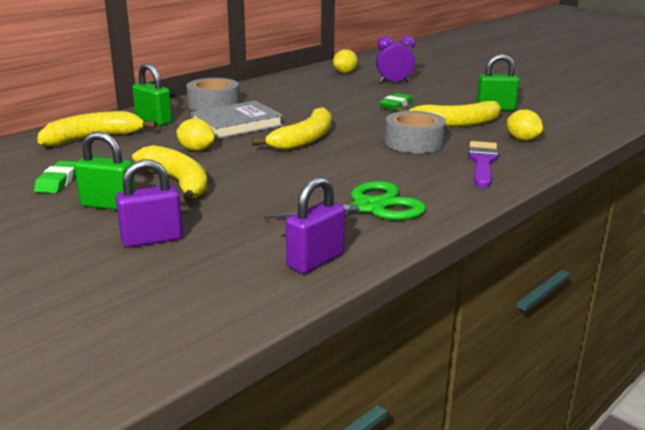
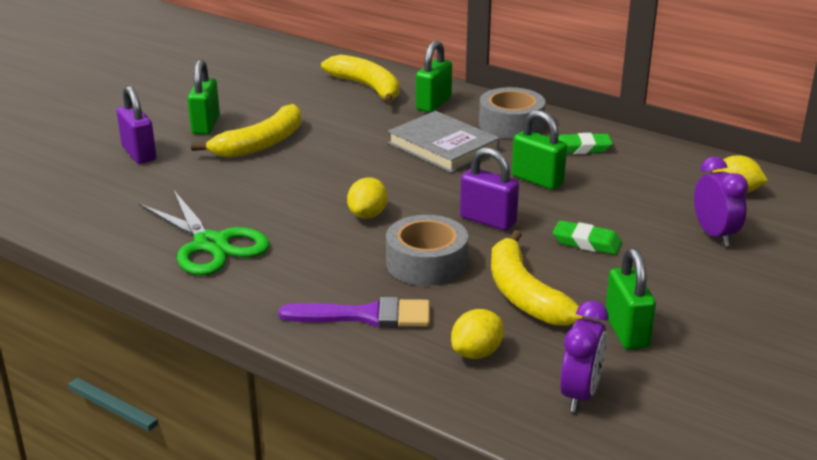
camera: 80 degrees right, 5 degrees up
(58, 181) = (255, 96): green eraser -> green eraser (581, 148)
(196, 150) = (352, 138): yellow lemon -> yellow lemon (367, 215)
(304, 139) = (407, 191): yellow banana -> none
(307, 107) = (537, 180): none -> green padlock
(315, 261) = (95, 226): purple padlock -> purple padlock (488, 220)
(558, 123) = (580, 394): none -> purple clock

